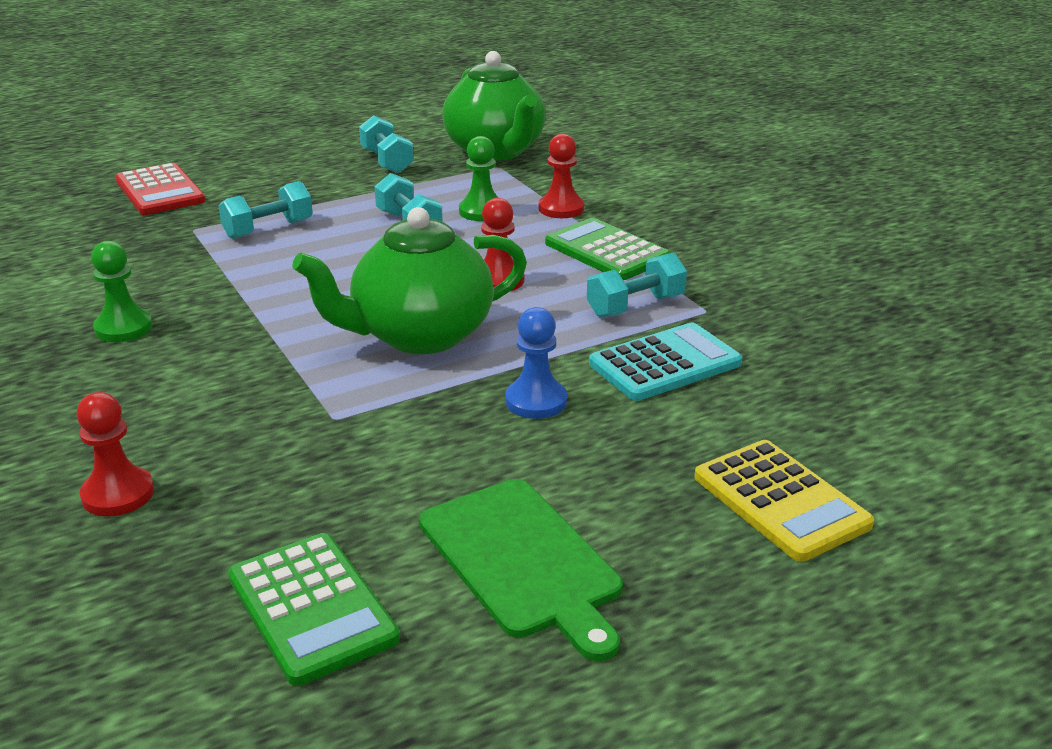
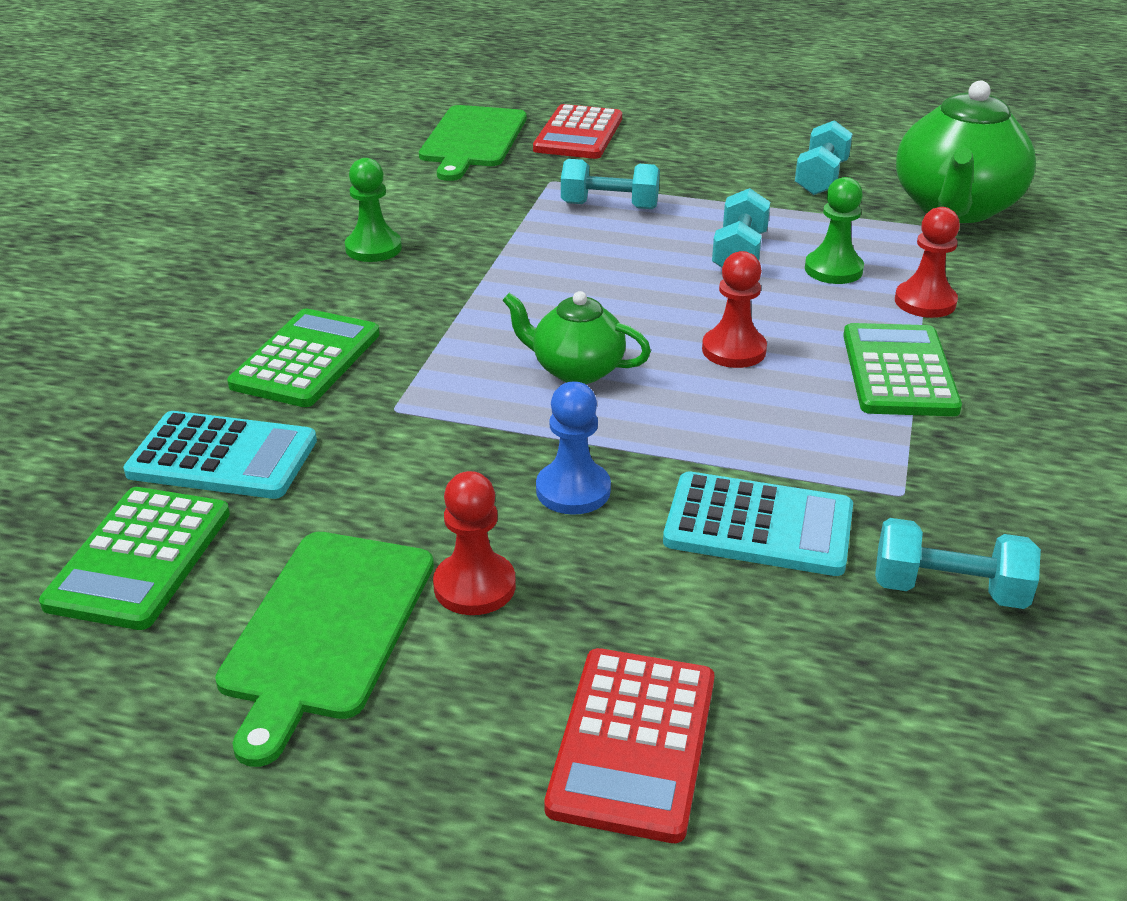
camera: 45 degrees right, 5 degrees up
(73, 224) = (472, 140): none -> green cutting board
(118, 494) = (172, 385): red pawn -> red pawn (474, 586)
(206, 422) = (306, 359): none -> green calculator
(256, 514) = (222, 457): none -> turquoise calculator
(419, 335) = (576, 370): green teapot -> green teapot, size x0.56
(635, 306) = (830, 447): turquoise dumbbell -> turquoise dumbbell (948, 590)
(780, 501) = (633, 743): yellow calculator -> red calculator

